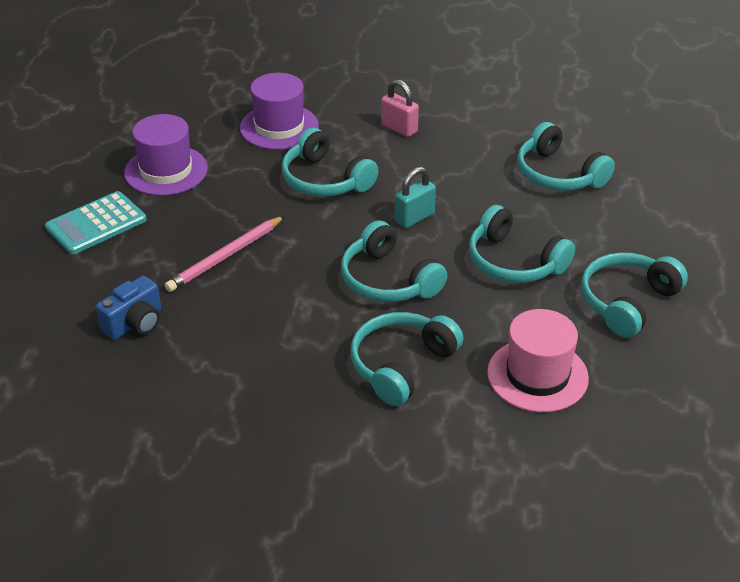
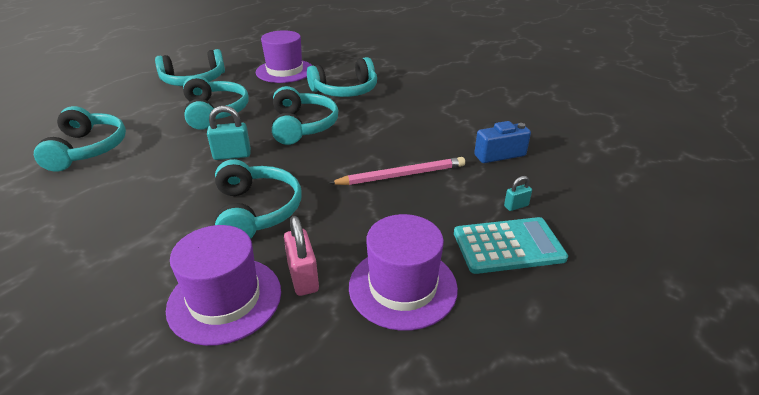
camera: 150 degrees left, 5 degrees down
(98, 263) = (516, 206): none -> turquoise padlock
(399, 128) = (117, 240): pink padlock -> pink padlock (303, 278)
(537, 375) = (285, 71): pink hat -> purple hat

